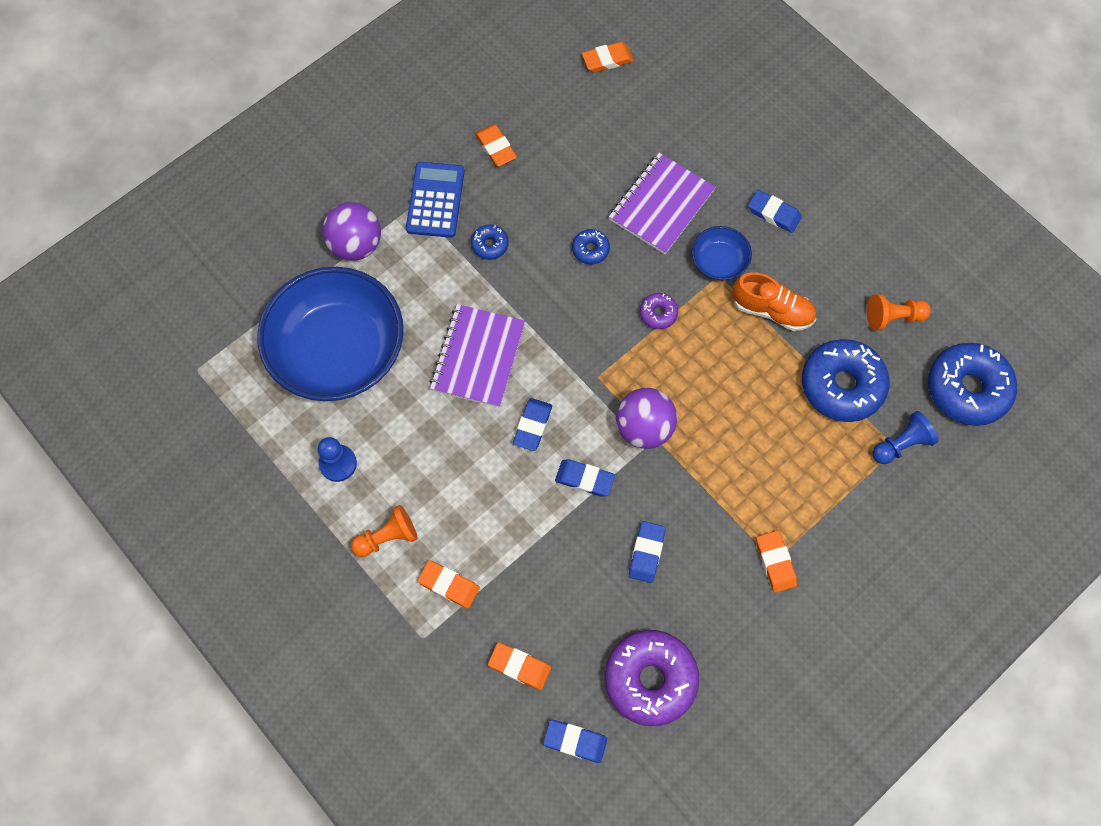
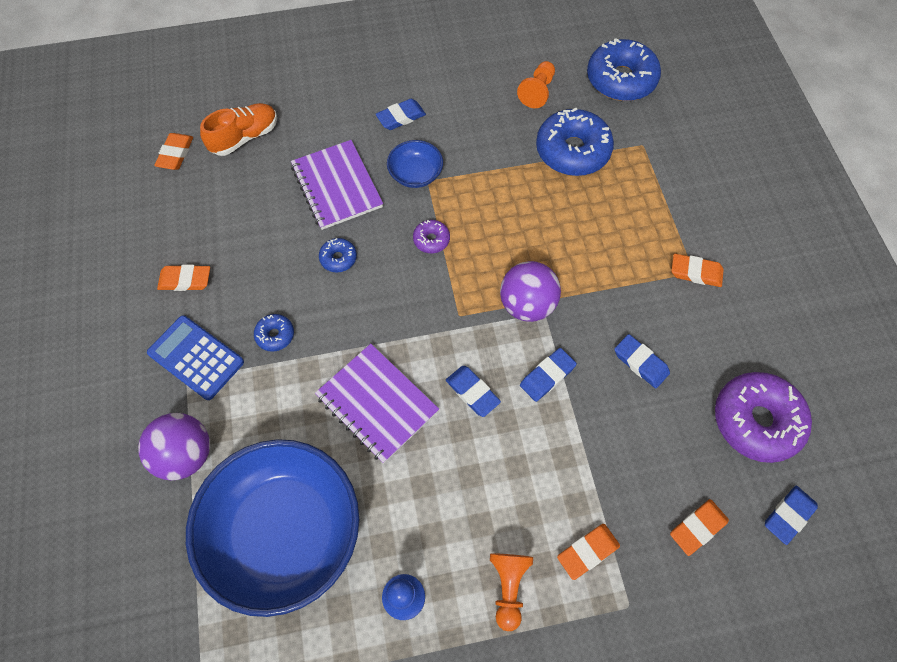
camera: 60 degrees left, 5 degrees down
(772, 310) = (481, 162): orange shoe -> orange shoe (245, 137)
(901, 444) = (641, 140): blue pawn -> none

